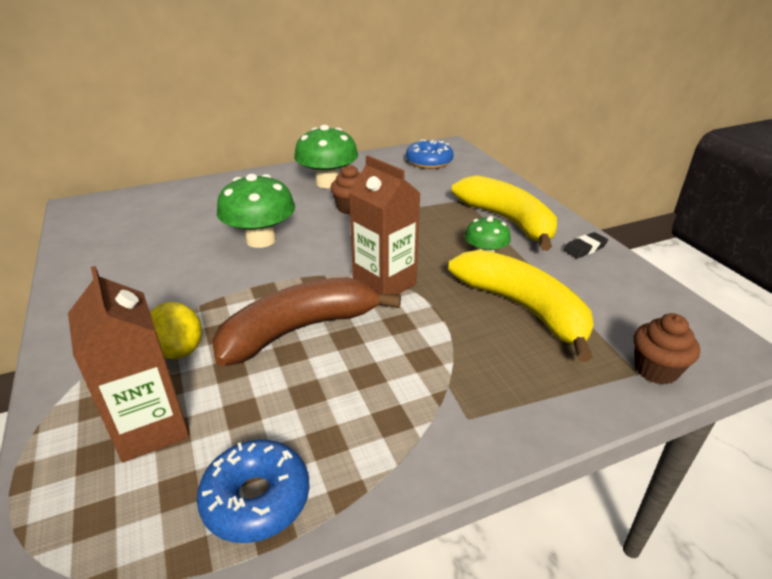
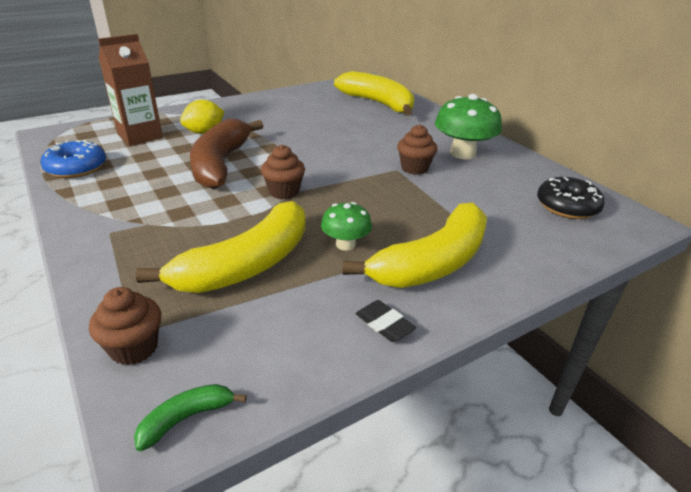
camera: 80 degrees right, 0 degrees up
(169, 208) = (378, 103): none -> yellow banana
(261, 240) = (341, 138): green mushroom -> none
(299, 330) = (221, 164): brown banana -> brown banana turned 135 degrees counterclockwise
(384, 283) = (284, 192): brown carton -> brown cupcake
(429, 162) = (567, 206): blue donut -> black donut
(711, 335) = (186, 418): none -> green banana

